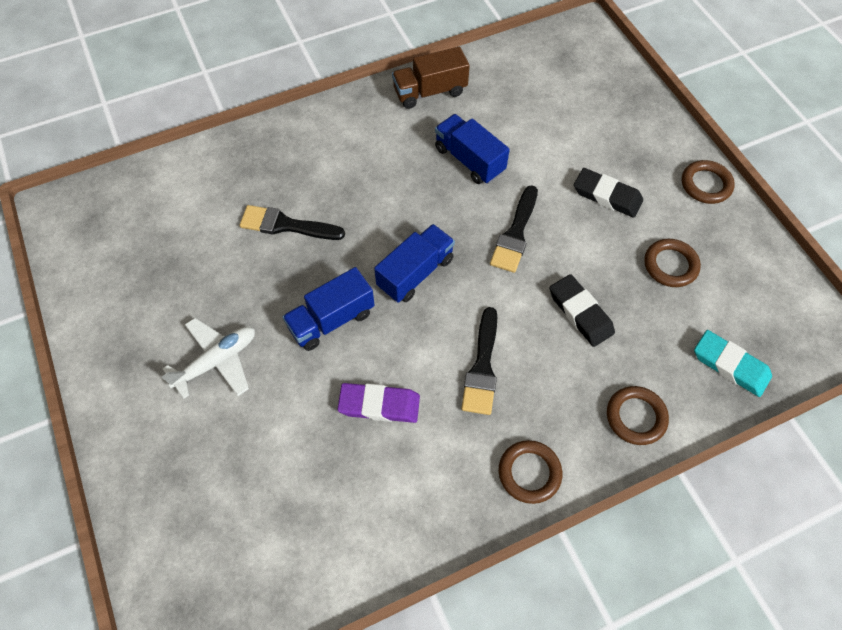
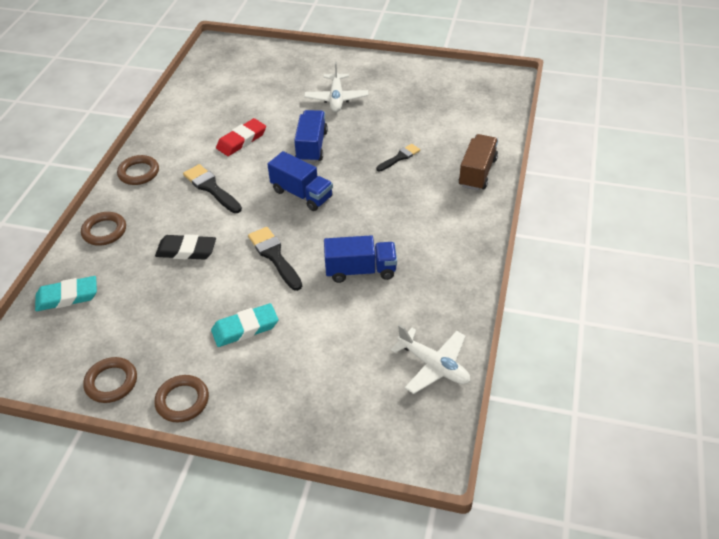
camera: 130 degrees right, 15 degrees down
(286, 225) = (399, 157): black brush -> black brush, size x0.65
(379, 405) = (241, 140): purple eraser -> red eraser
(415, 273) = (302, 194): blue truck -> blue truck turned 45 degrees counterclockwise
(430, 92) = (452, 288): brown truck -> brown truck (477, 172)
(515, 63) = (433, 366): none -> white plane
(607, 196) = (245, 328): black eraser -> turquoise eraser
(670, 265) = (156, 321): brown ring -> brown ring (111, 382)

